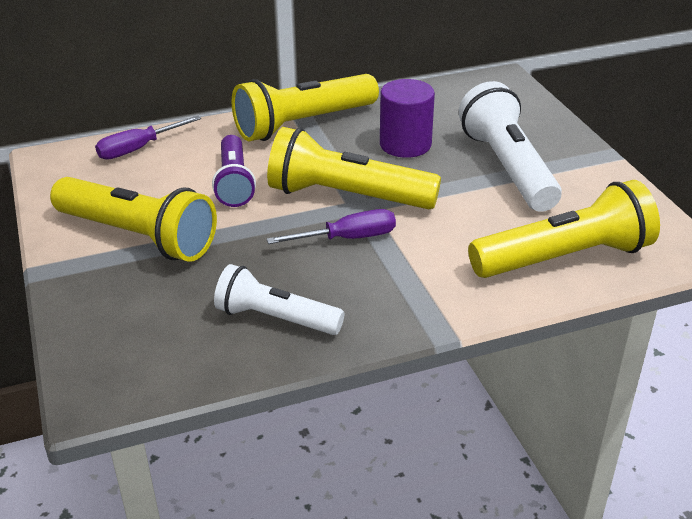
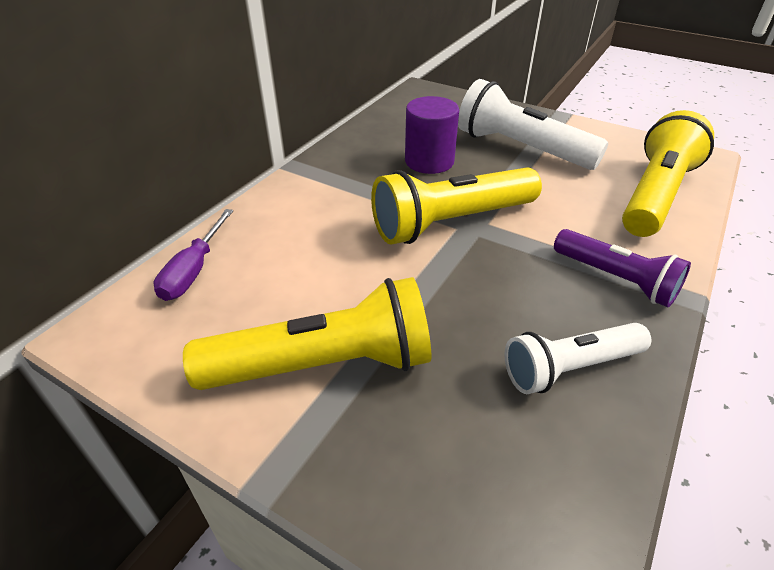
camera: 40 degrees left, 5 degrees up
(234, 183) = (340, 257): purple flashlight -> purple flashlight (616, 279)
(303, 124) = (325, 178): yellow flashlight -> none
(348, 238) = (507, 257): purple screwdriver -> none

